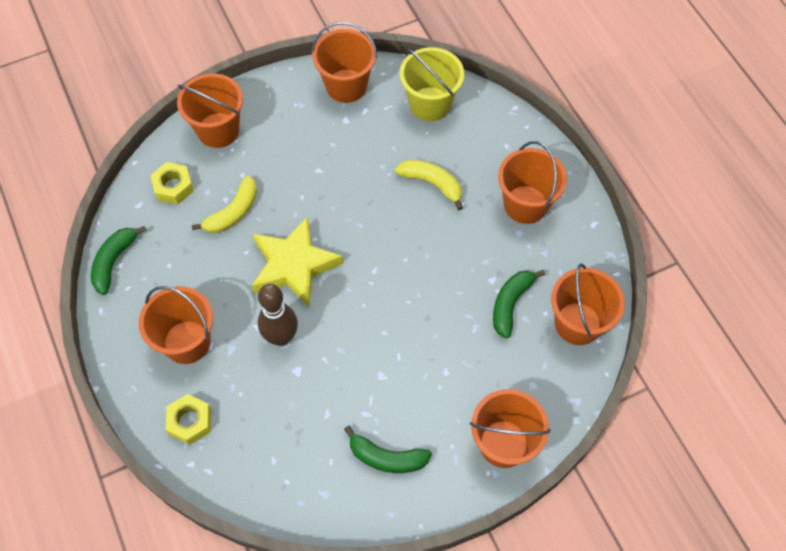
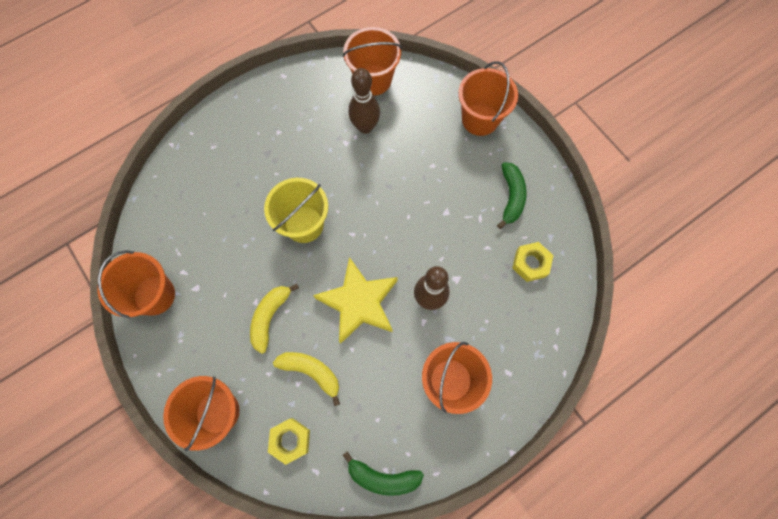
camera: 100 degrees left, 10 degrees up
(190, 422) = (521, 357): yellow nut -> yellow nut (530, 263)
(430, 104) = (172, 215): yellow bucket -> yellow bucket (304, 224)
(432, 183) = (259, 201): yellow banana -> yellow banana (270, 317)
(510, 304) = (365, 127): green banana -> brown bowling pin
(525, 204) = (271, 126): orange bucket -> none

